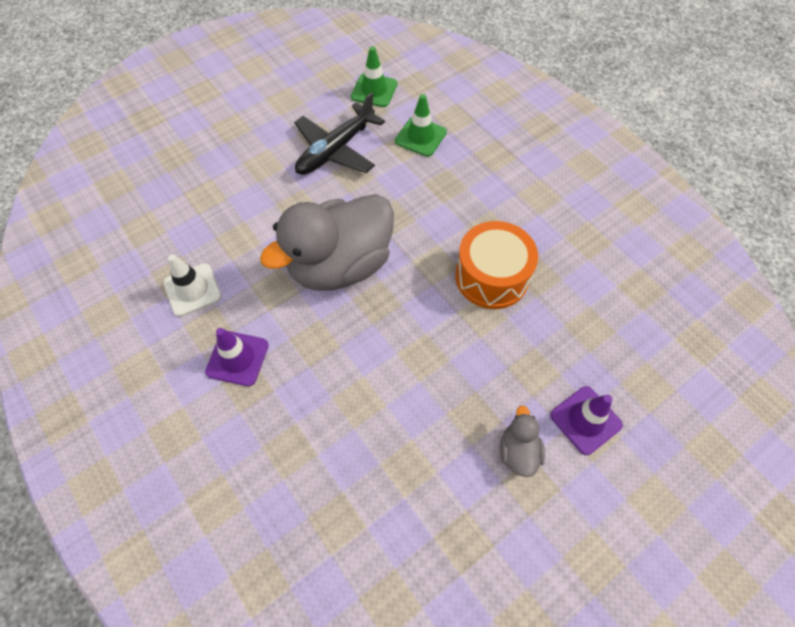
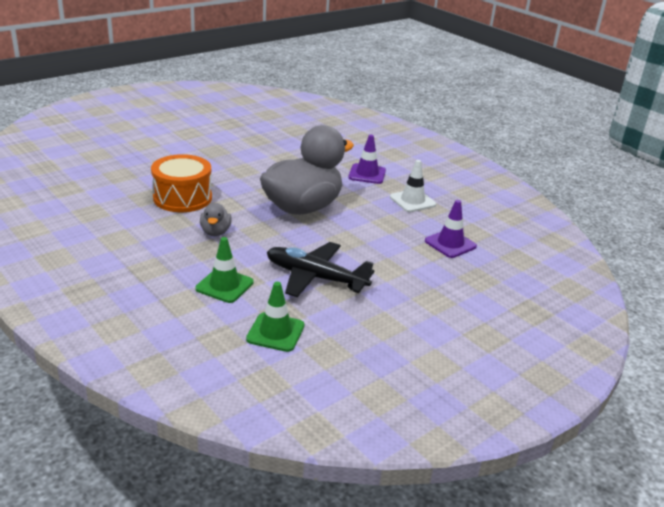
camera: 175 degrees right, 30 degrees down
(336, 150) = (315, 277): black plane -> black plane turned 105 degrees counterclockwise
(518, 451) = (191, 141): grey duck -> grey duck (215, 232)
(585, 420) = (145, 147): purple traffic cone -> purple traffic cone (450, 244)

